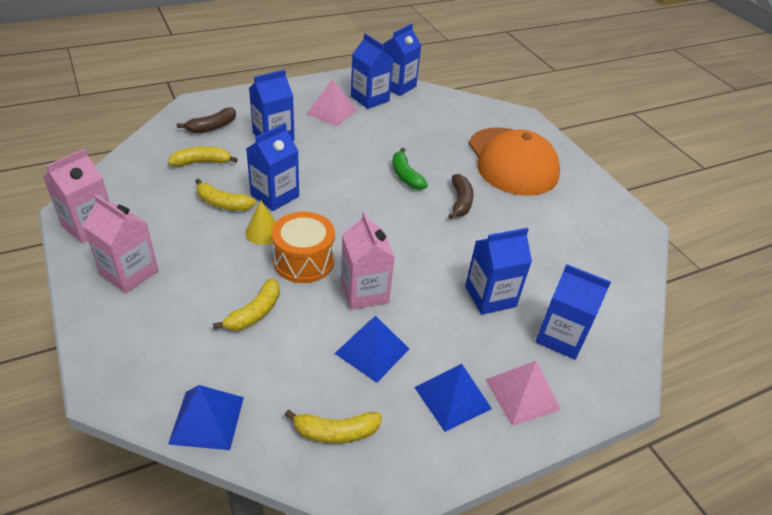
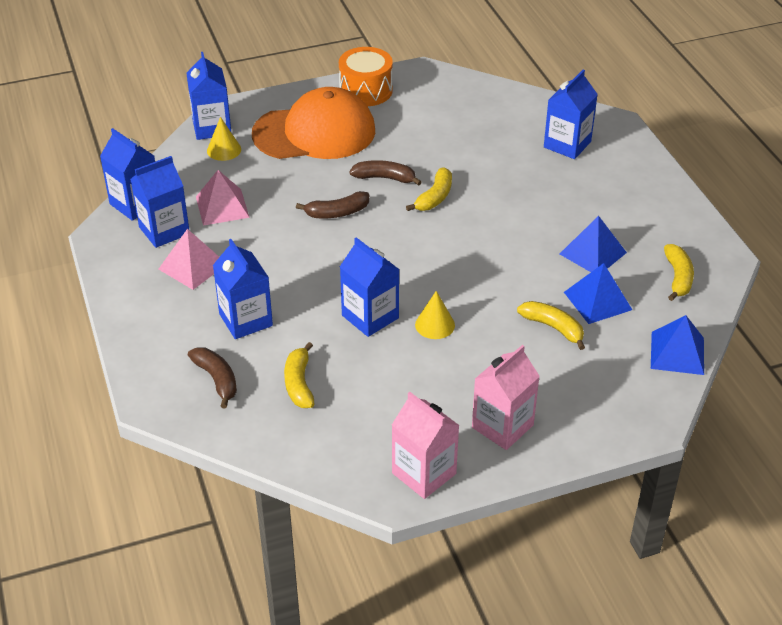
camera: 80 degrees left, 0 degrees up
(223, 203) = (384, 359): yellow banana -> yellow banana (434, 197)
(304, 261) = (479, 294): orange drum -> orange drum (366, 91)
(364, 292) = (521, 254): pink carton -> none
(405, 176) = (337, 213): green banana -> brown banana
(452, 397) = (636, 211): blue pyramid -> blue pyramid (597, 301)
(472, 118) = (224, 150): none -> yellow cone
(490, 296) = (522, 176): blue carton -> blue carton (212, 127)
(522, 394) = (628, 174): pink pyramid -> pink pyramid (222, 207)

